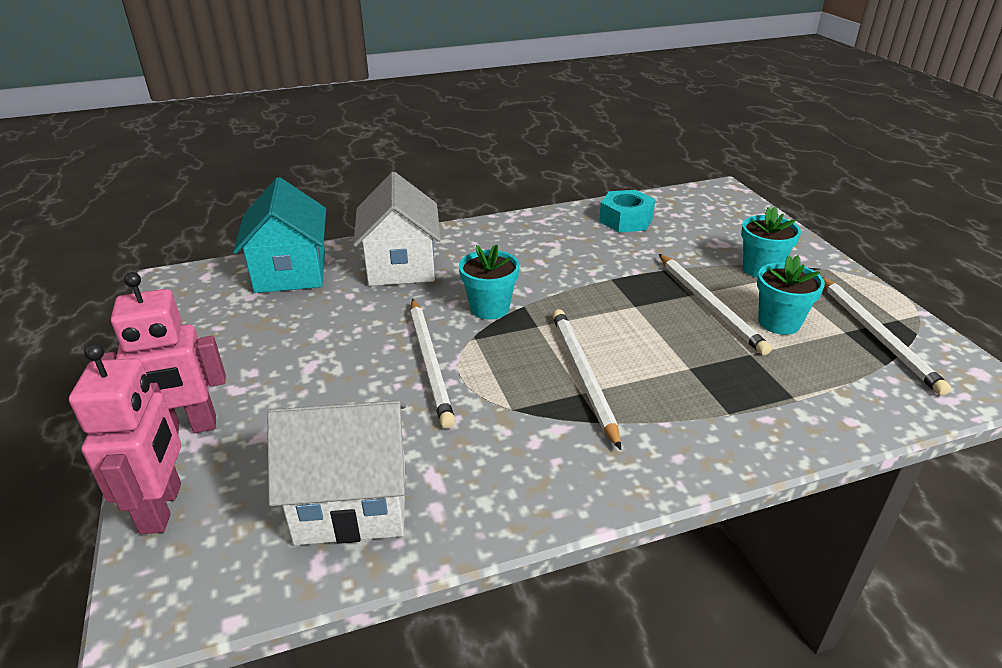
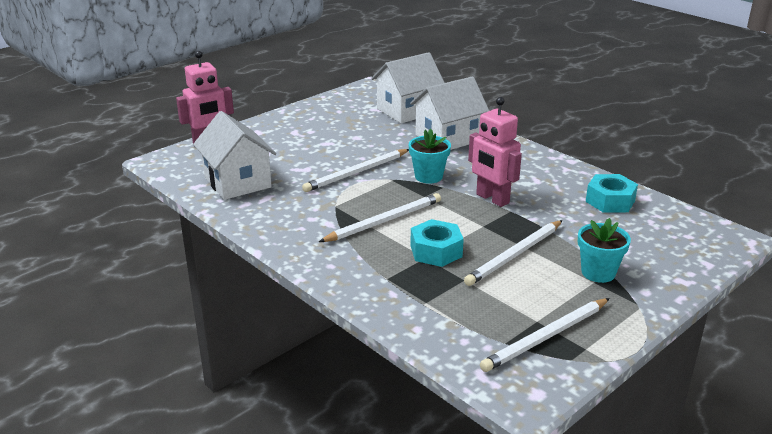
camera: 65 degrees right, 5 degrees down
(186, 429) = (259, 131): pink robot -> pink robot (492, 199)
(291, 272) = (407, 111): turquoise house -> white house
(678, 355) = (436, 251): none -> turquoise nut
(779, 322) = (519, 288): turquoise flower pot -> none

